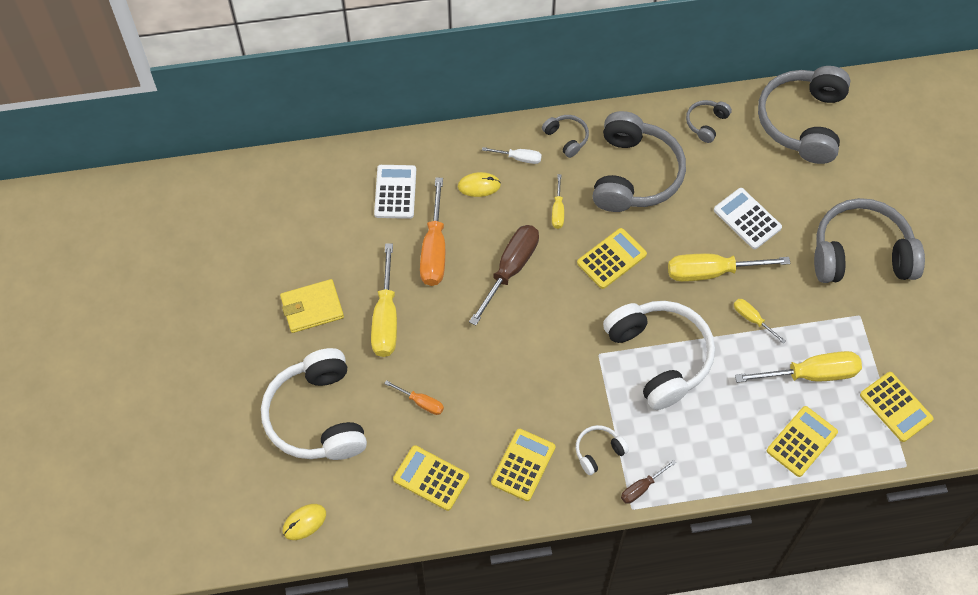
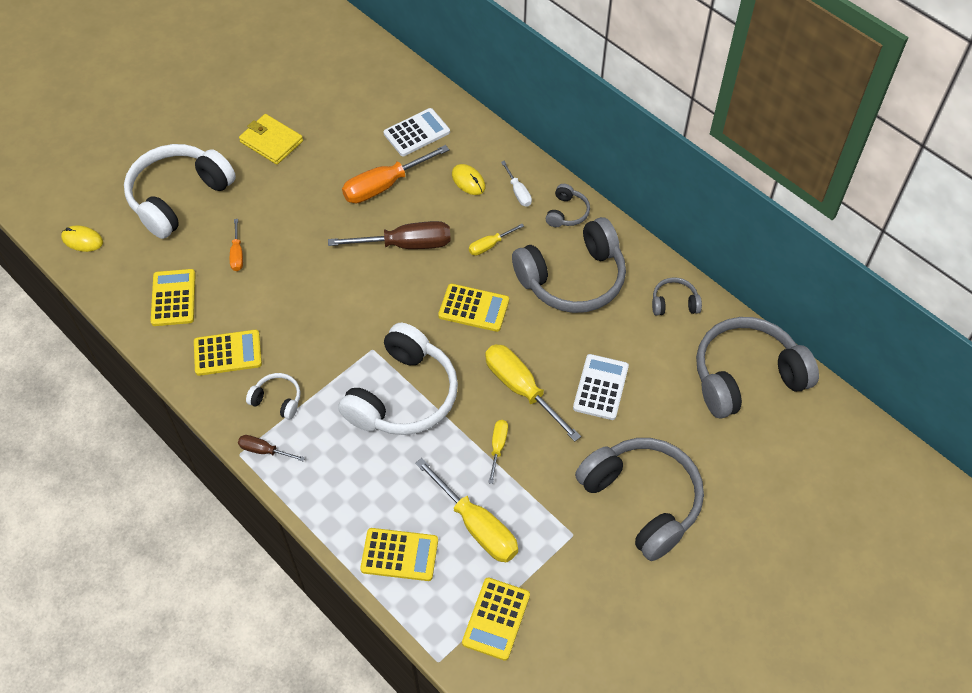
camera: 55 degrees right, 5 degrees down
(386, 317) = (297, 190): yellow screwdriver -> none

